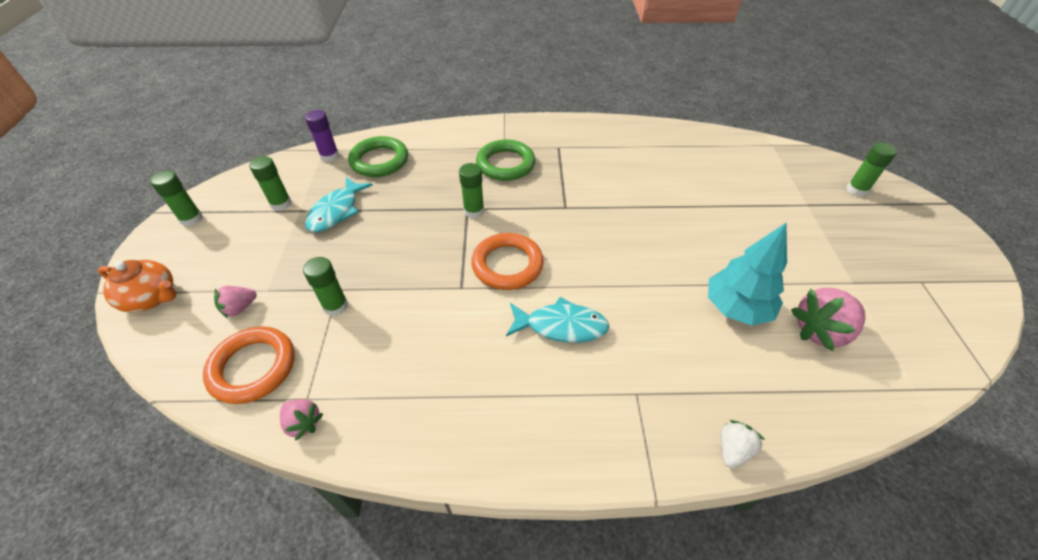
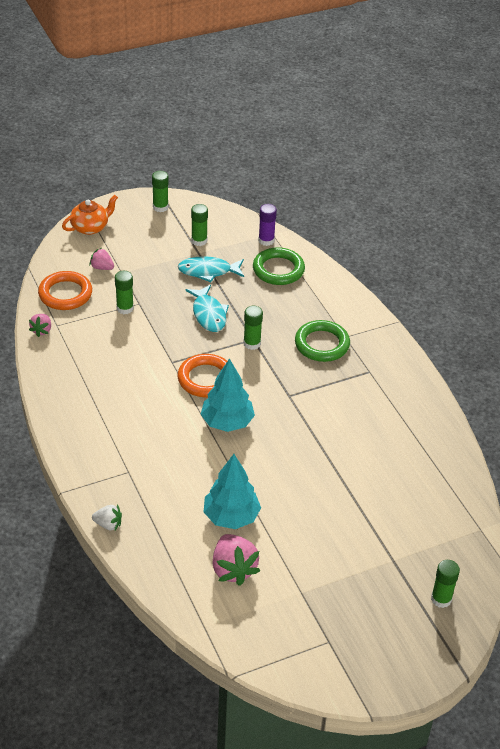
camera: 65 degrees right, 5 degrees down
(152, 298) = (90, 227): orange teapot -> orange teapot turned 120 degrees counterclockwise
(561, 326) = (164, 422): turquoise fish -> turquoise fish (208, 314)
(585, 267) = (227, 422): none -> turquoise tree
(820, 331) = (233, 569): pink strawberry -> pink strawberry turned 150 degrees counterclockwise

